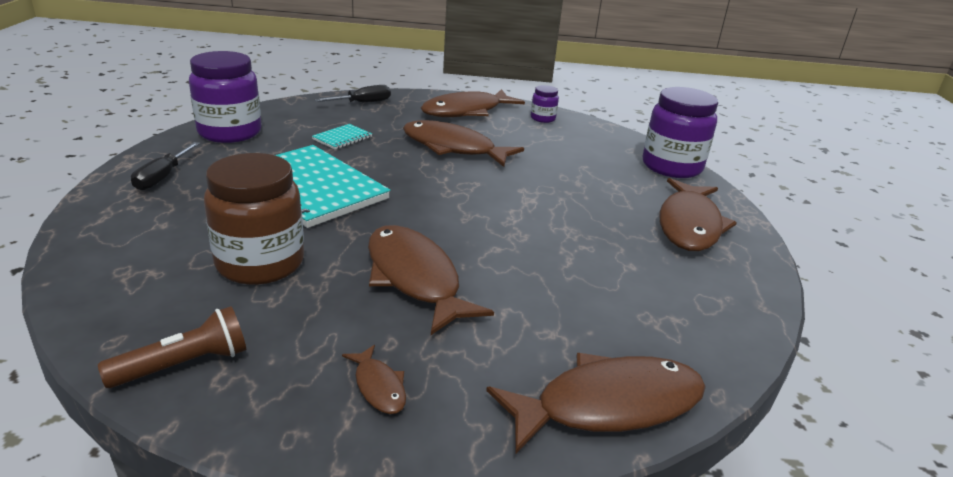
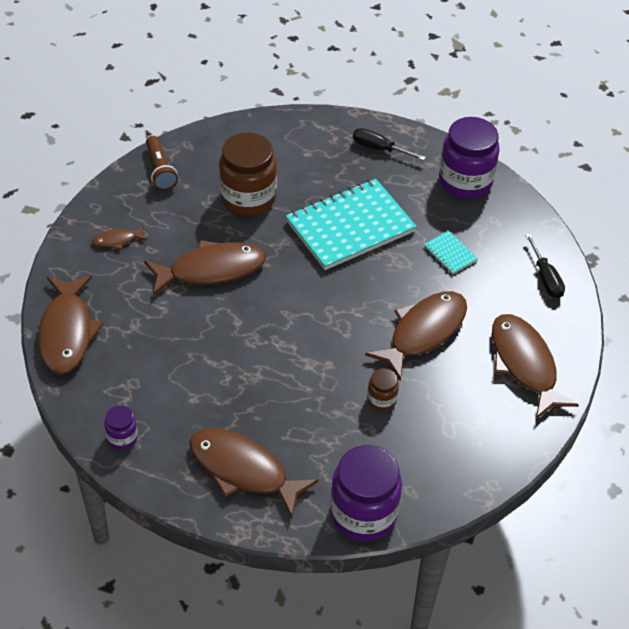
camera: 105 degrees right, 20 degrees up
(542, 118) = (504, 433): purple jar -> purple jar (122, 437)
(547, 163) = (381, 399): none -> brown jar

